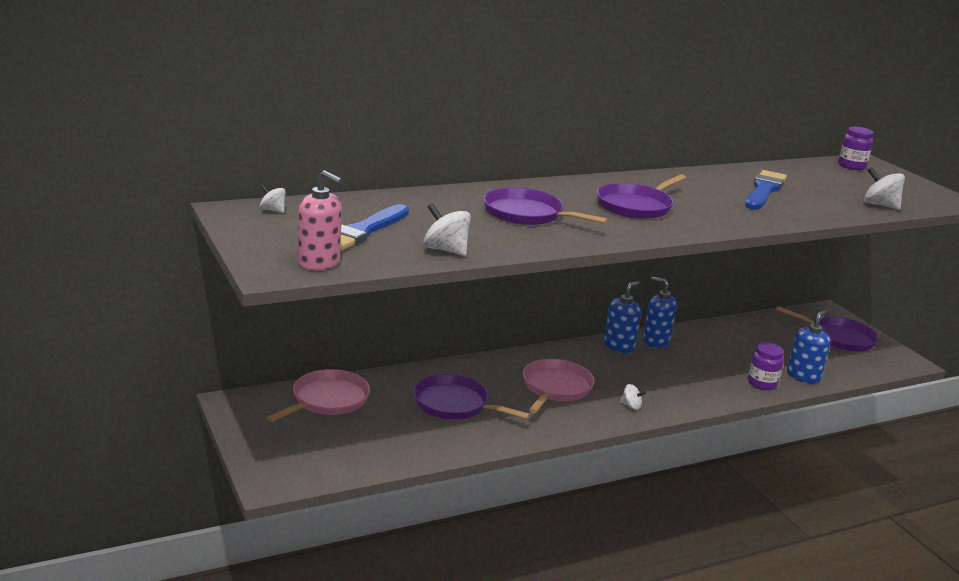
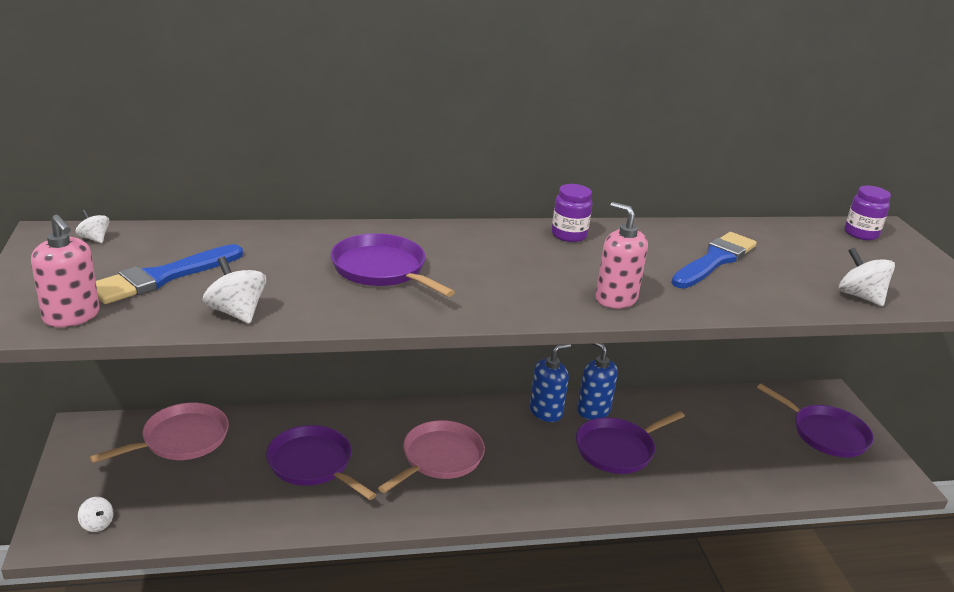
camera: 15 degrees right, 5 degrees up
(631, 406) = (513, 495): white spinning top -> white spinning top (97, 524)
(636, 206) = (528, 269): purple pan -> purple pan (617, 449)
(715, 220) = (615, 299): none -> pink soap dispenser
(762, 383) = (692, 486): purple jar -> purple jar (569, 235)
(803, 376) = (751, 483): blue soap dispenser -> none

